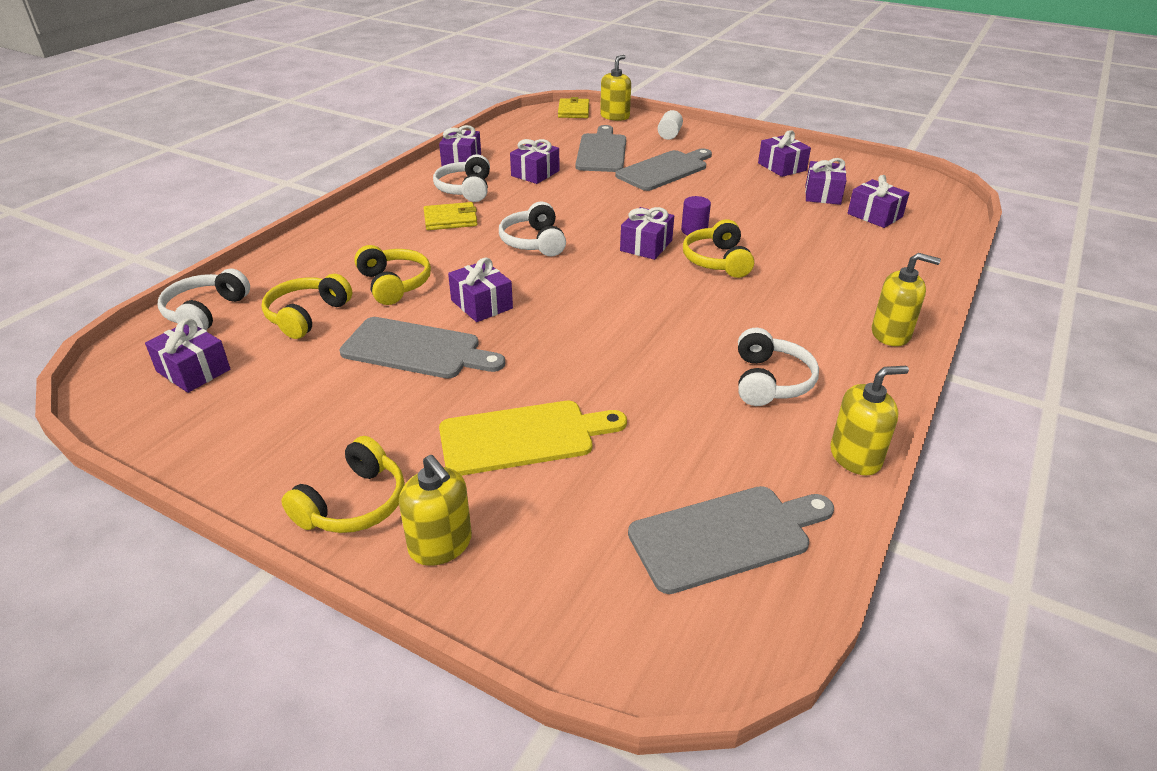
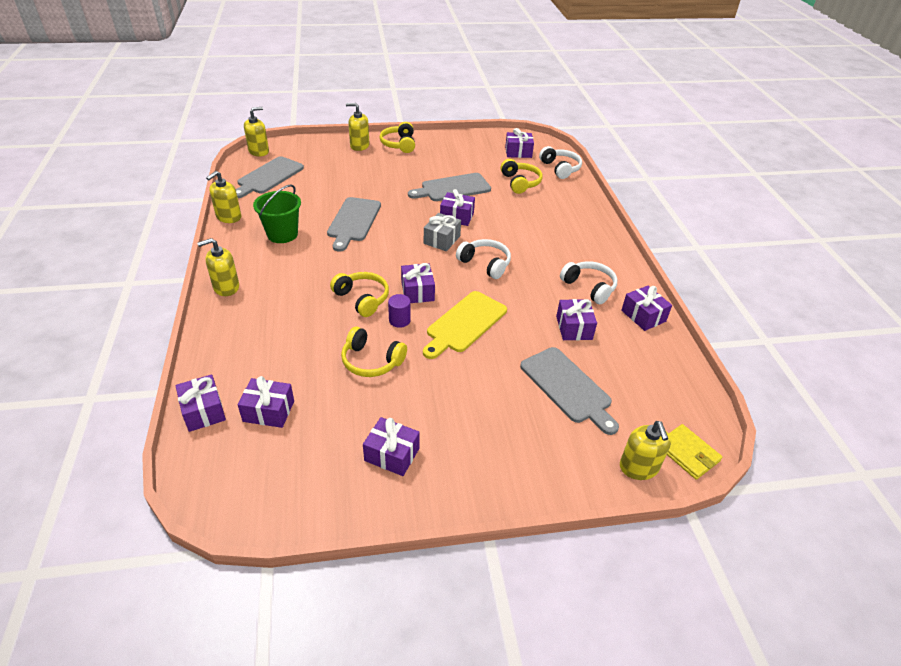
camera: 140 degrees right, 5 degrees up
(394, 284) = (512, 209): yellow headphones -> yellow headphones (371, 361)
(450, 219) = (555, 258): yellow wallet -> none
(523, 437) = (368, 177): yellow cutting board -> yellow cutting board (464, 324)
(545, 284) = (442, 240): none -> grey gift
(664, 170) = (489, 387): grey cutting board -> grey cutting board (353, 221)
(669, 135) = (547, 458): white cylinder -> none
(703, 658) = (259, 151): none -> yellow soap dispenser
(770, 381) = (282, 234): white headphones -> green bucket
(822, 194) = (328, 422): purple gift -> purple gift (203, 411)

